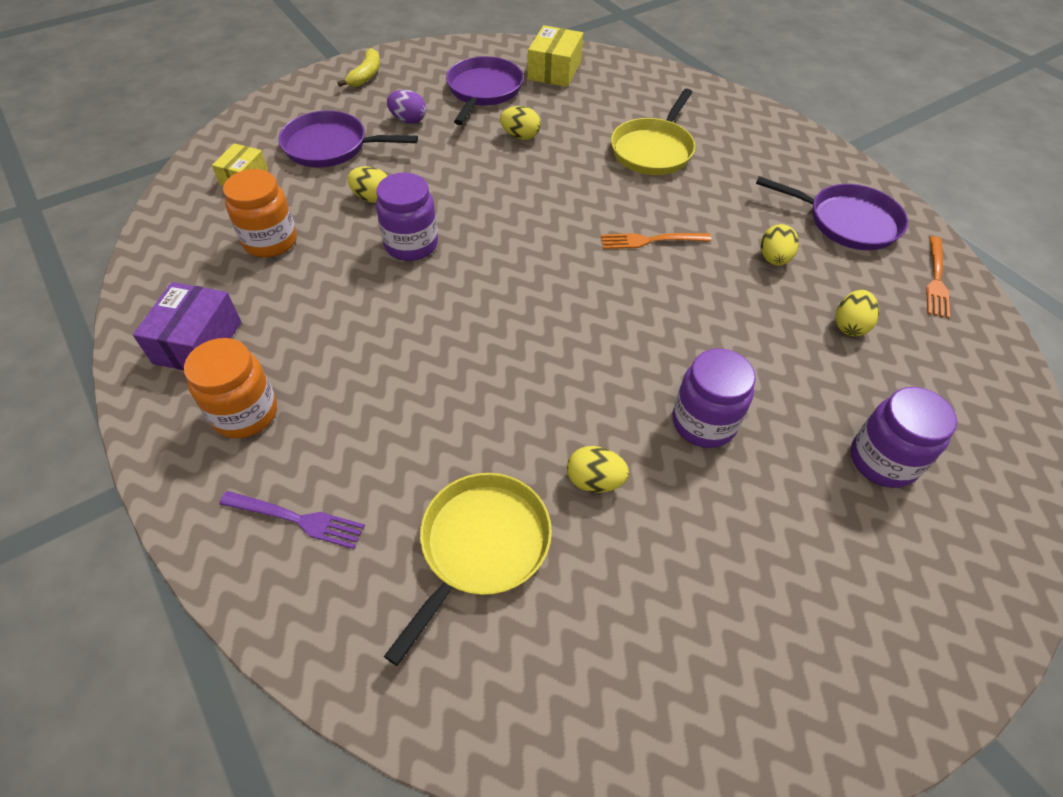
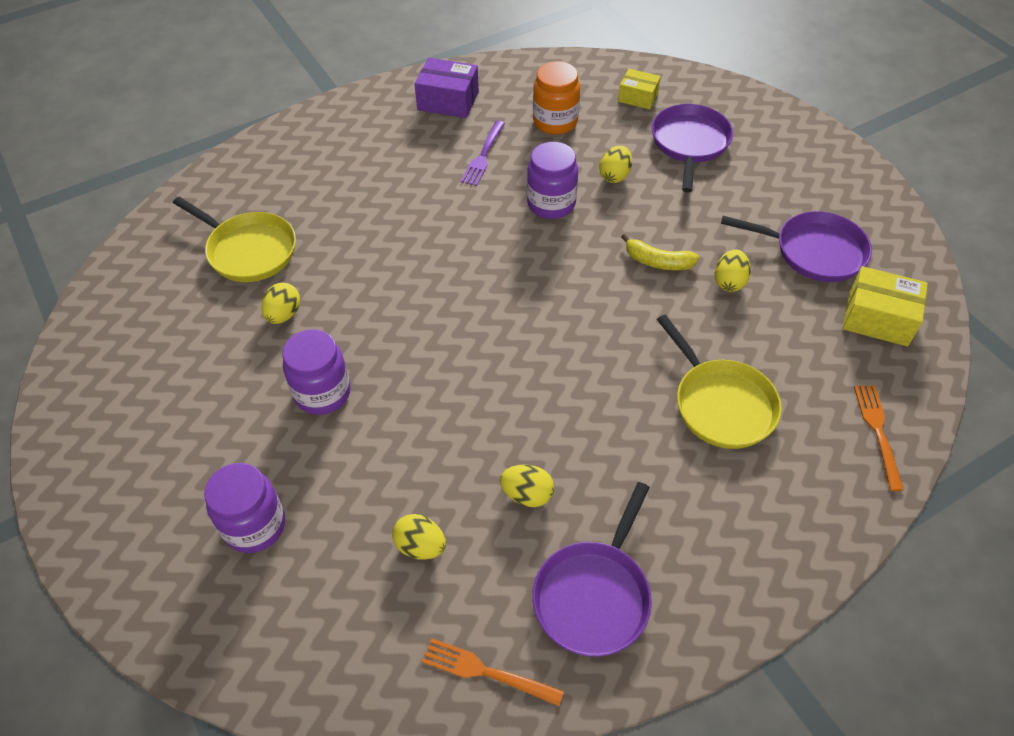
camera: 95 degrees right, 0 degrees up
(245, 413) = (380, 131): orange jar -> none
(297, 519) = (292, 163): purple fork -> purple fork (483, 155)
(366, 75) = (821, 157): yellow banana -> yellow banana (658, 261)
(408, 120) = (744, 193): purple egg -> none
(651, 240) = (557, 382): orange fork -> orange fork (877, 432)
(653, 150) = (721, 404): yellow pan -> yellow pan turned 150 degrees counterclockwise

